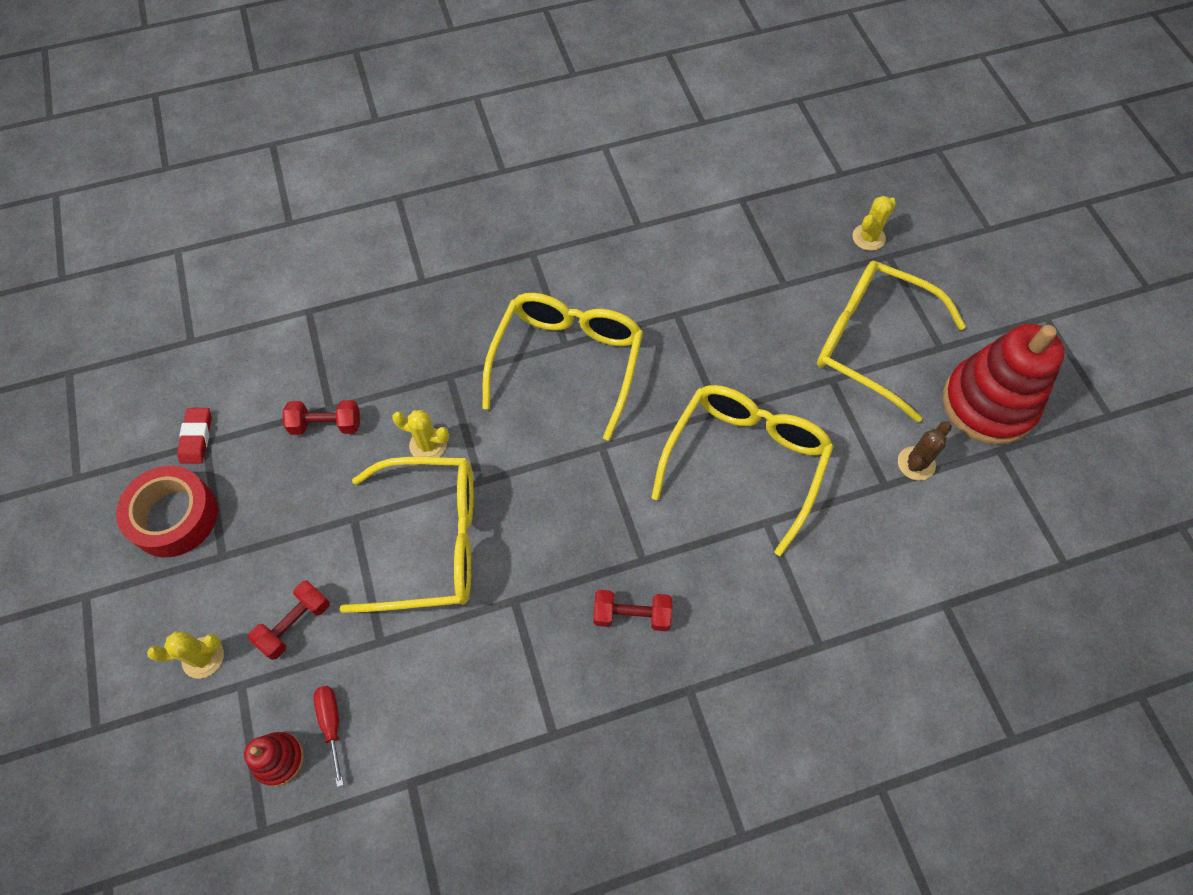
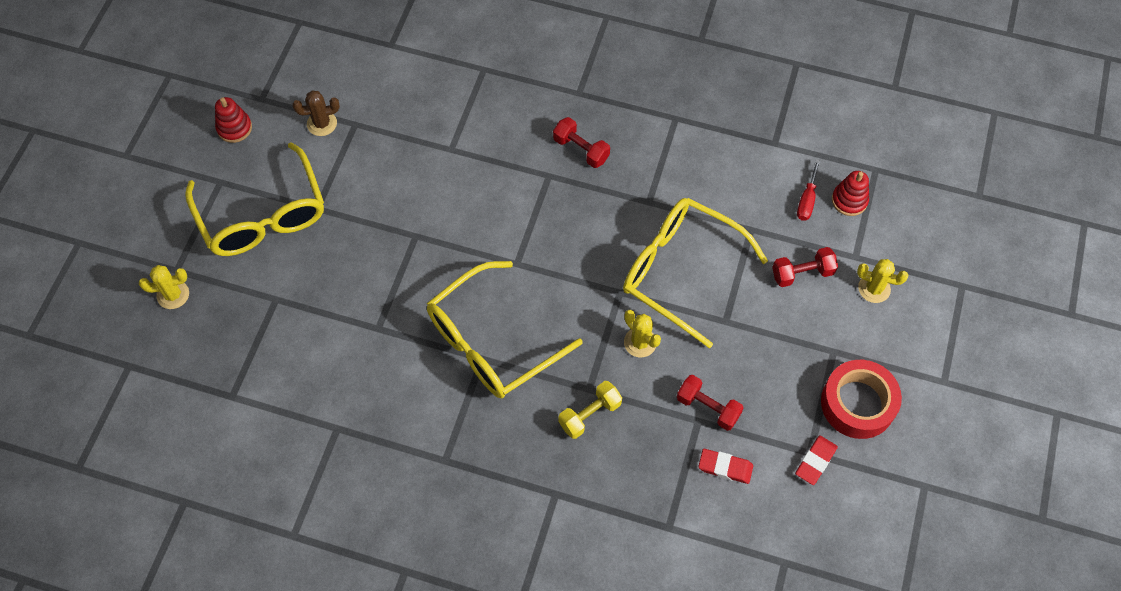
camera: 145 degrees left, 0 degrees up
(282, 383) = (725, 467): none -> red eraser
(434, 355) = (590, 414): none -> yellow dumbbell
(745, 461) = (429, 193): yellow glasses -> none
(988, 404) = (234, 128): red stacking toy -> red stacking toy, size x0.46

